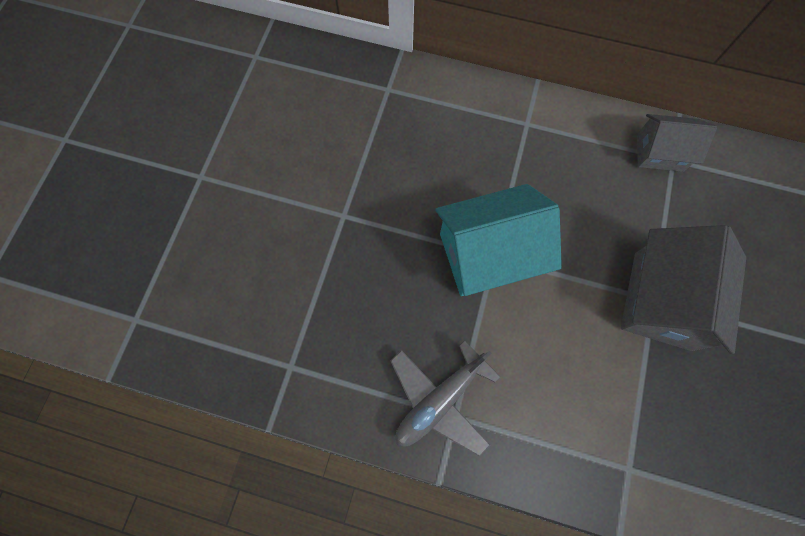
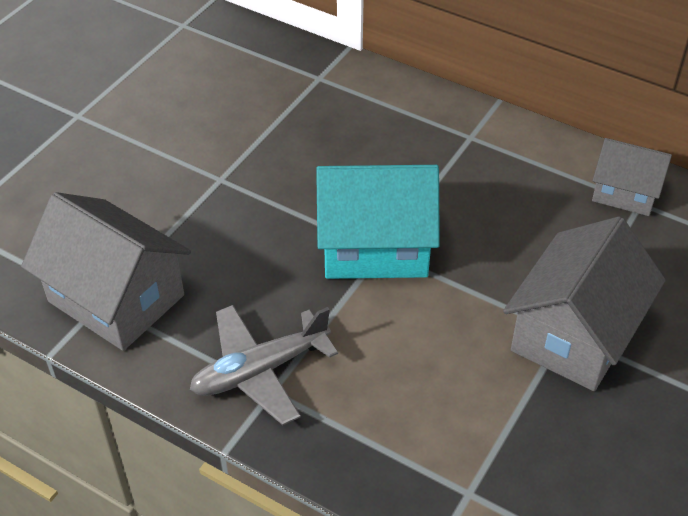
camera: 15 degrees right, 25 degrees down
(301, 359) = (116, 298): none -> grey house

